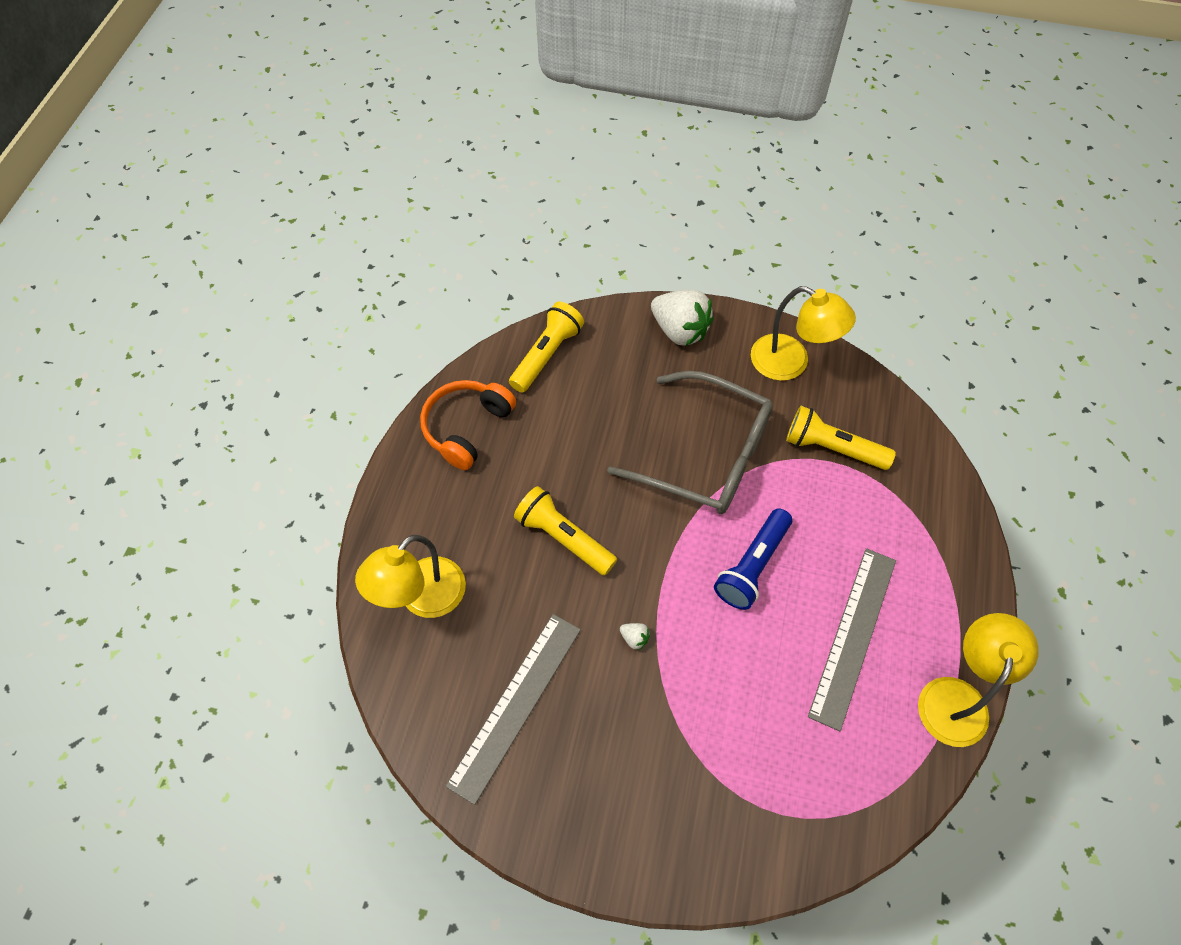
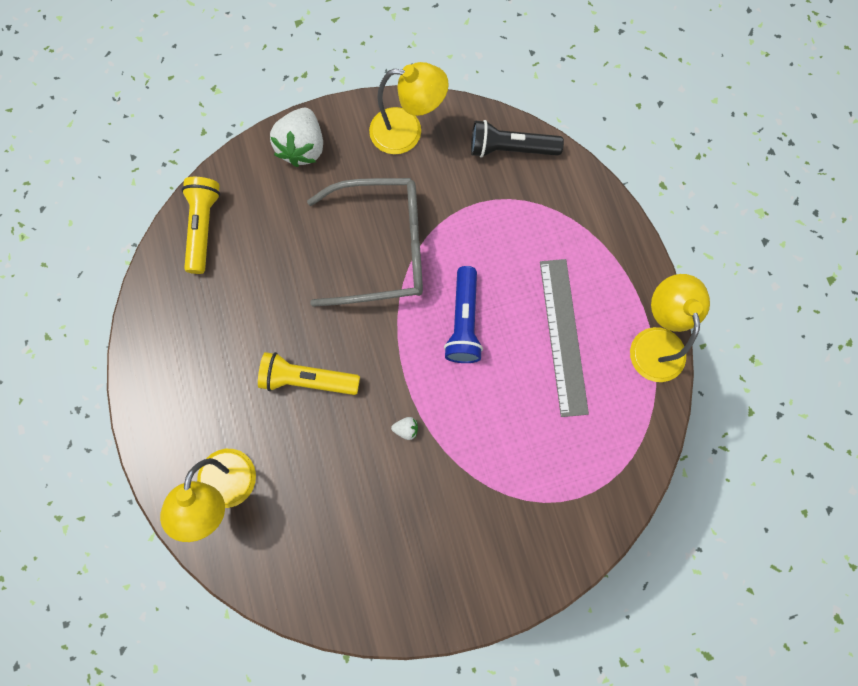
camera: 30 degrees left, 15 degrees up
(466, 428) = (173, 329): orange headphones -> none
(516, 705) = (346, 532): grey ruler -> none
(680, 330) = (302, 148): white strawberry -> white strawberry turned 90 degrees clockwise
(832, 448) = (475, 190): yellow flashlight -> none
(890, 427) = (511, 149): none -> black flashlight

